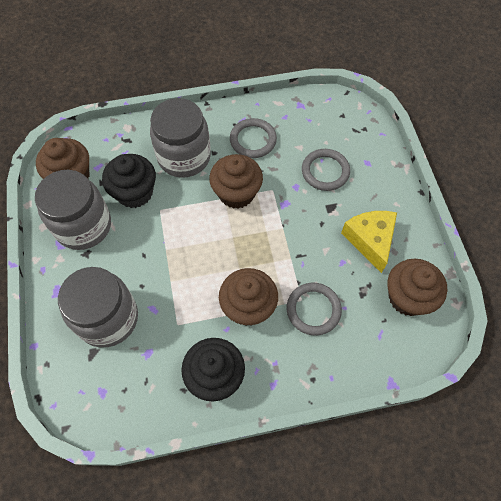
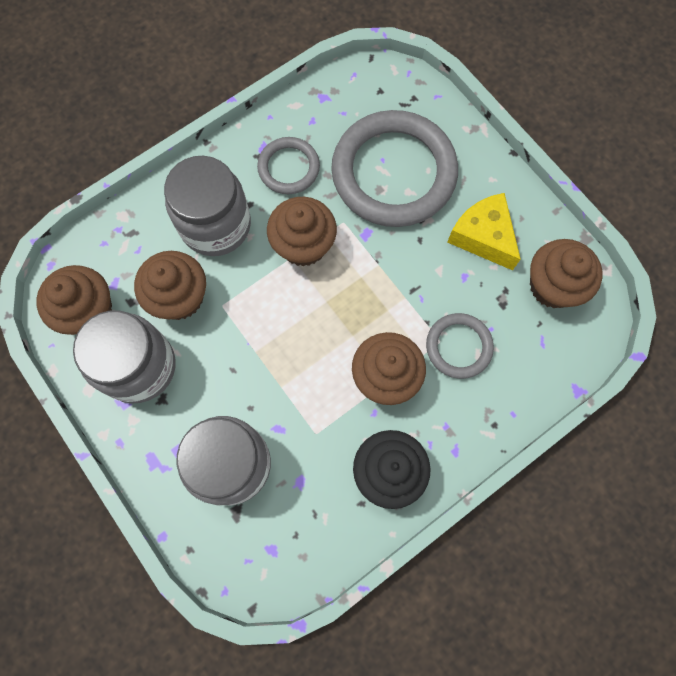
camera: 25 degrees left, 10 degrees up
(135, 193) = (179, 297): black cupcake -> brown cupcake
(325, 171) = (394, 173): grey ring -> grey ring, size x2.01

